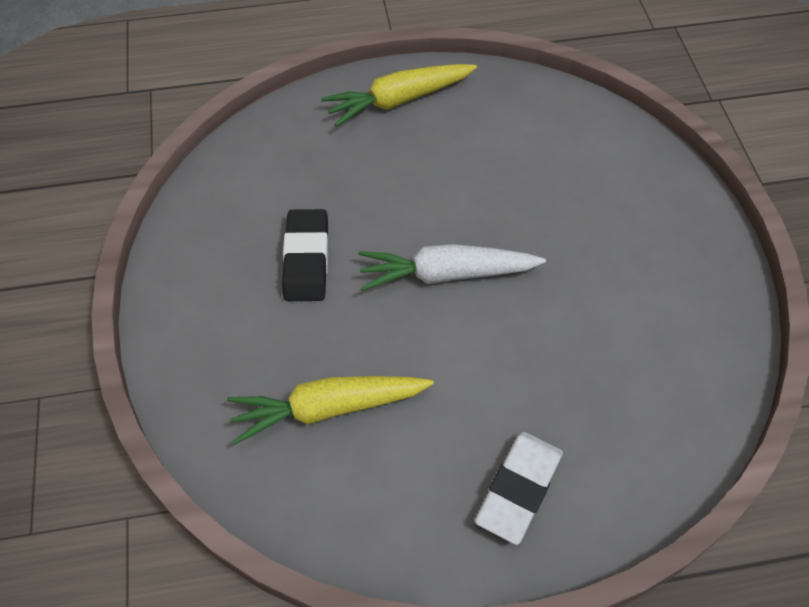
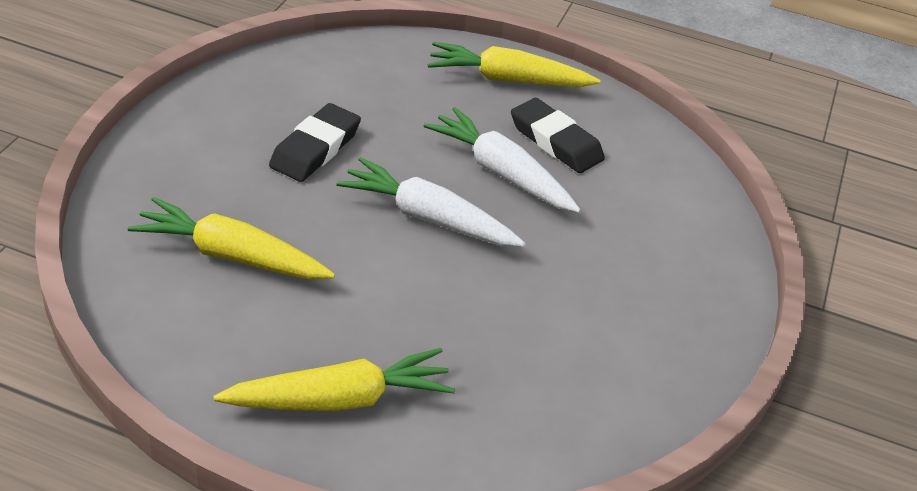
camera: 25 degrees right, 15 degrees down
(465, 196) = (501, 172): none -> white carrot
(480, 141) = (555, 141): none -> black eraser
(518, 489) = (340, 399): white eraser -> yellow carrot

